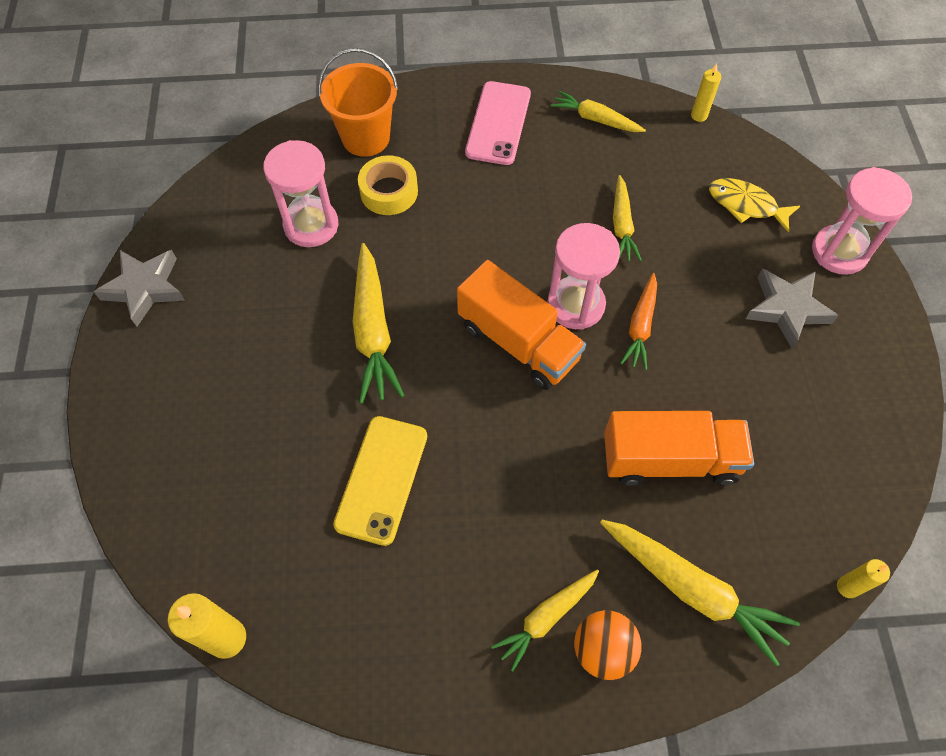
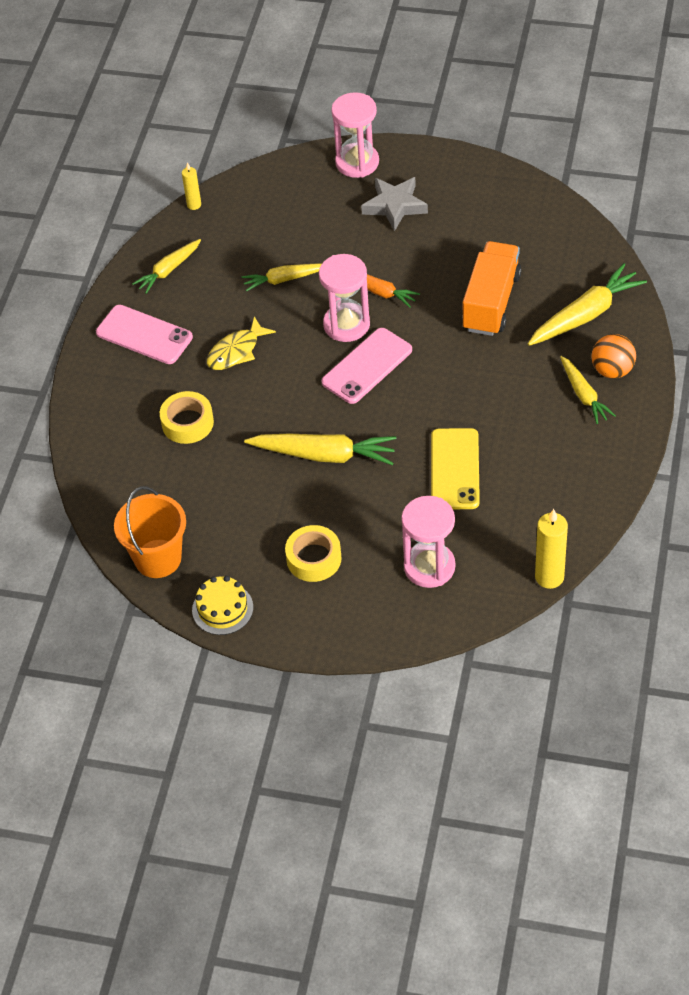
camera: 70 degrees left, 10 degrees down
(144, 288) = (222, 609): grey star -> yellow cake
(222, 358) = (314, 559): none -> yellow tape
(311, 225) = (202, 482): pink hourglass -> pink hourglass (429, 567)
(365, 138) = (120, 430): orange bucket -> orange bucket (158, 558)
(381, 479) = (455, 469): yellow phone -> yellow phone turned 60 degrees clockwise
(518, 342) = (367, 366): orange truck -> pink phone
(622, 225) = (284, 279): yellow carrot -> yellow carrot turned 150 degrees clockwise
(746, 205) = (294, 202): yellow fish -> yellow fish (236, 351)
(847, 587) = (605, 238): yellow candle -> none

